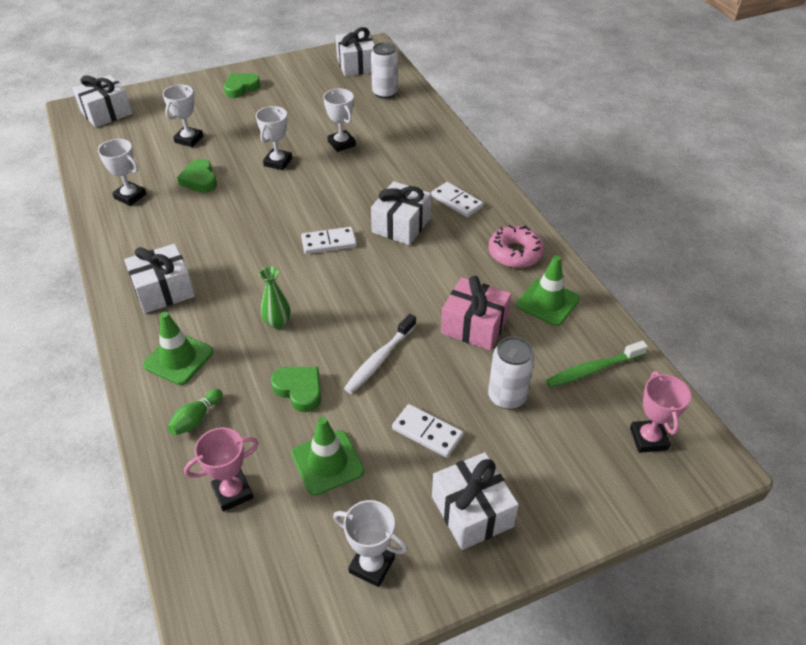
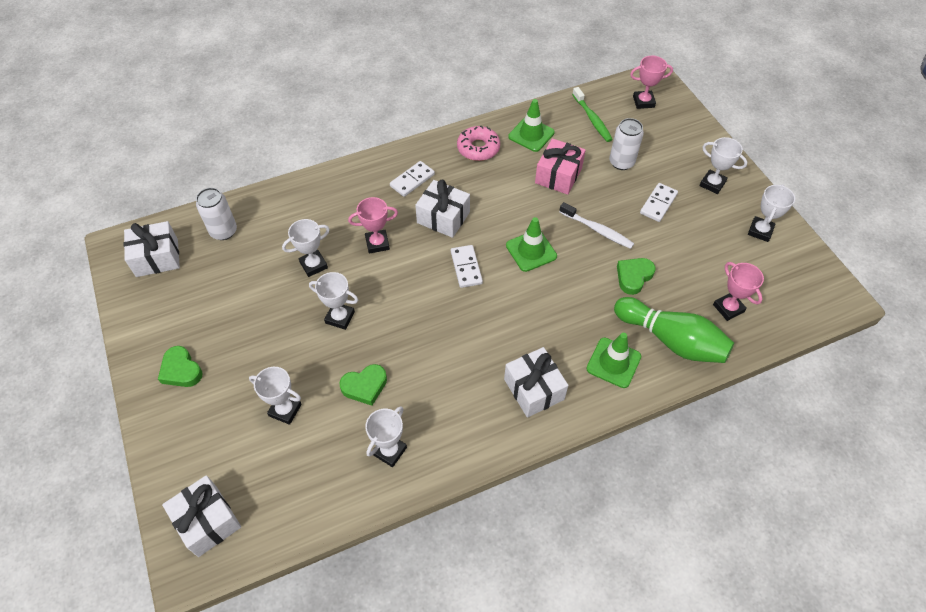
camera: 90 degrees left, 10 degrees up
(196, 419) = (671, 340): green bowling pin -> green bowling pin, size x2.31
(277, 323) = (566, 297): green vase -> none
(327, 462) = (693, 256): green traffic cone -> green traffic cone (531, 251)
(366, 180) = (377, 243): none -> pink trophy
(472, 511) = (712, 184): white gift -> white trophy

